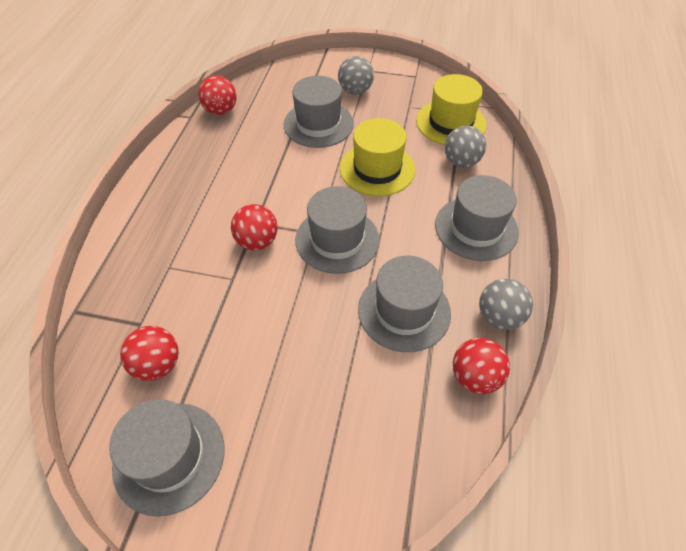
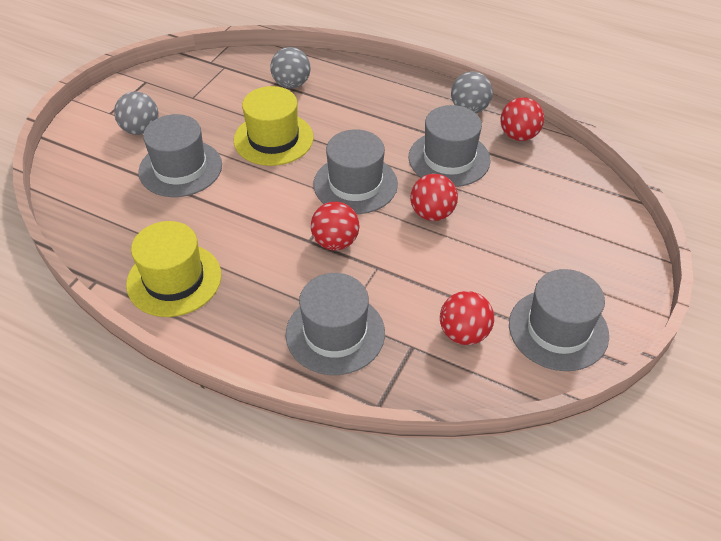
camera: 75 degrees left, 5 degrees down
(221, 110) = (102, 249): red ball -> red ball (432, 213)
(451, 122) = (234, 76): yellow hat -> yellow hat (174, 279)
(476, 228) = (375, 97): grey hat -> grey hat (335, 333)

